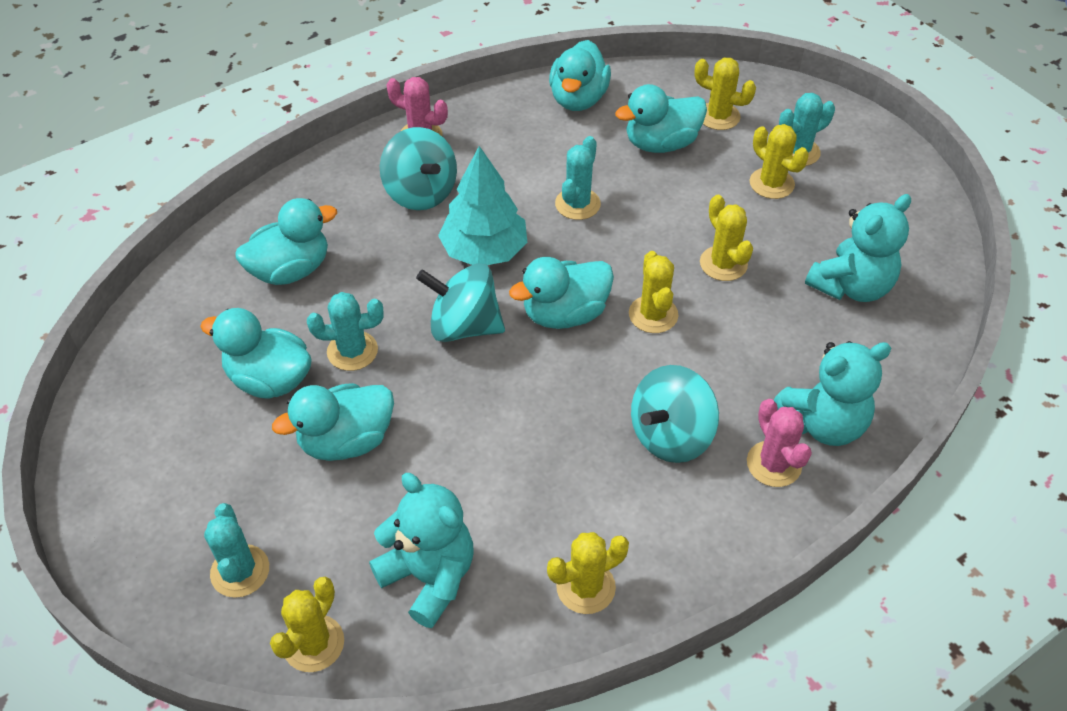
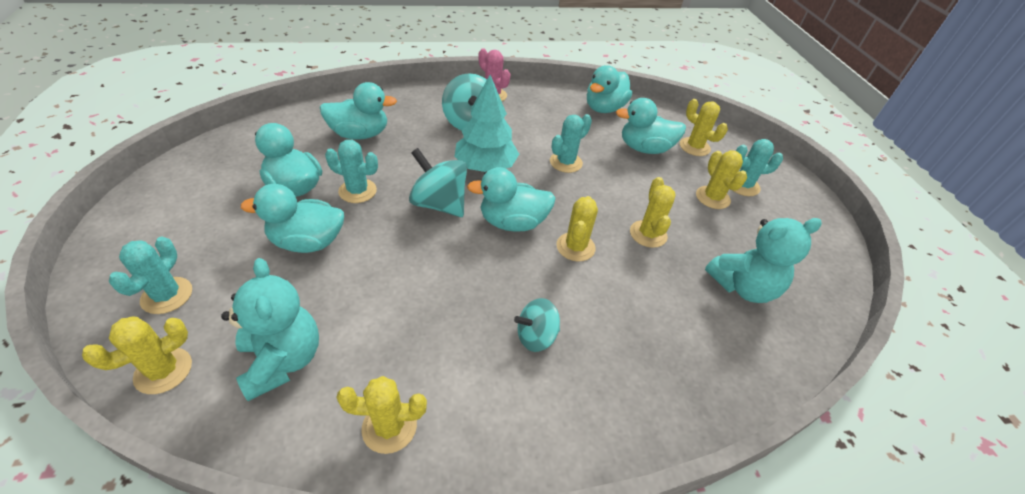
camera: 20 degrees right, 5 degrees down
(670, 435) = (536, 336): turquoise spinning top -> turquoise spinning top, size x0.64
(774, 464) = (607, 396): pink cactus -> none
(823, 423) = (668, 381): turquoise teddy bear -> none

